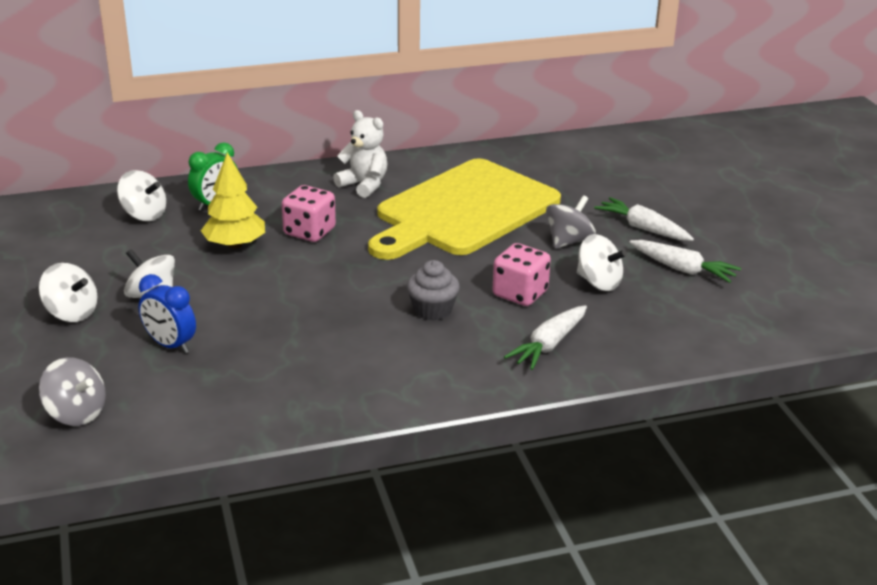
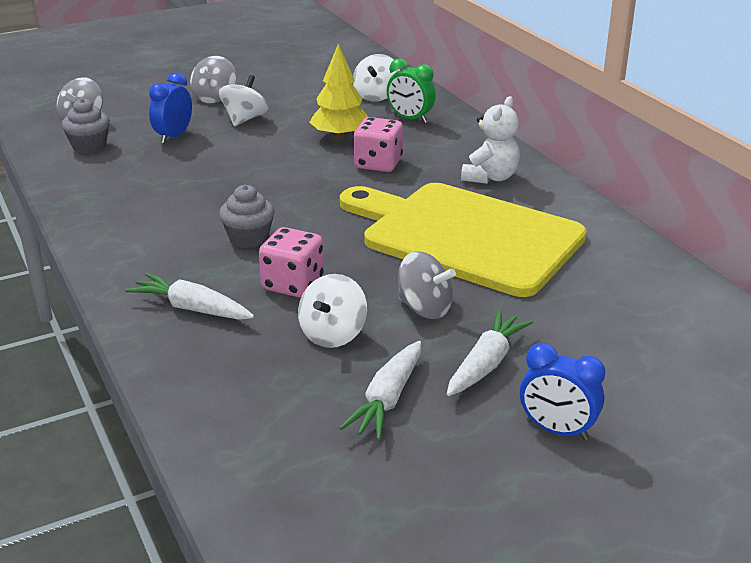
camera: 80 degrees right, 0 degrees up
(71, 313) = (214, 98): white spinning top -> grey spinning top
(160, 406) = (89, 146): none -> grey cupcake
(716, 217) = (557, 430): none -> blue clock

